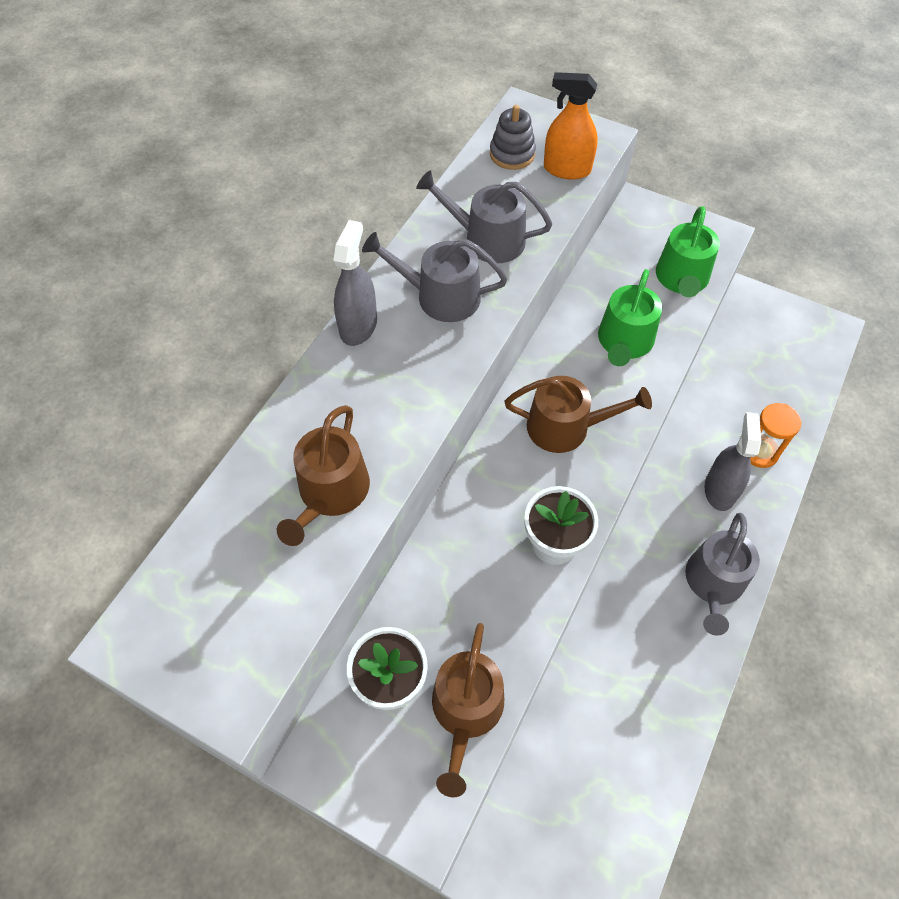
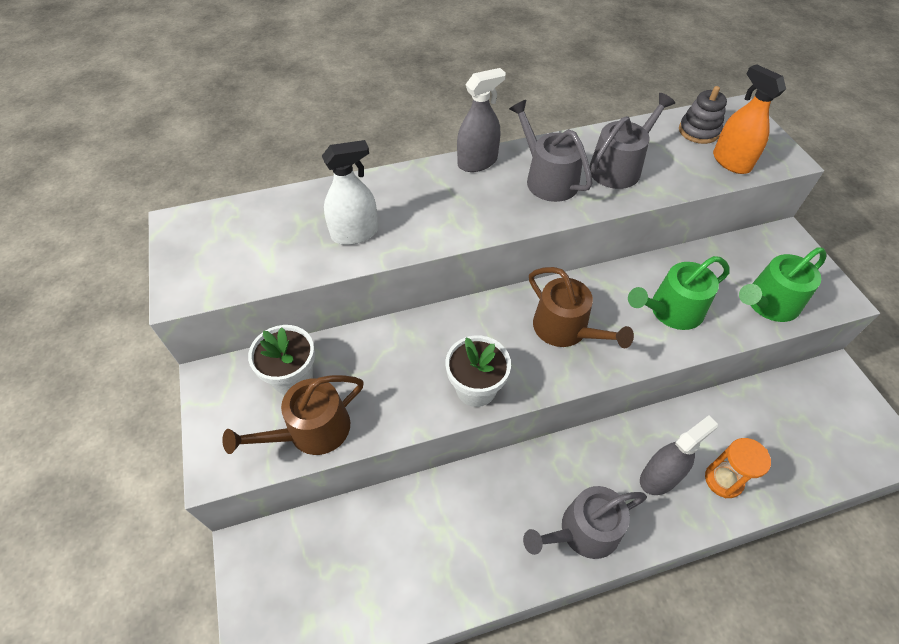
camera: 45 degrees right, 5 degrees down
(330, 493) = (355, 233): brown watering can -> white spray bottle
(487, 239) = (619, 167): grey watering can -> grey watering can turned 75 degrees clockwise

